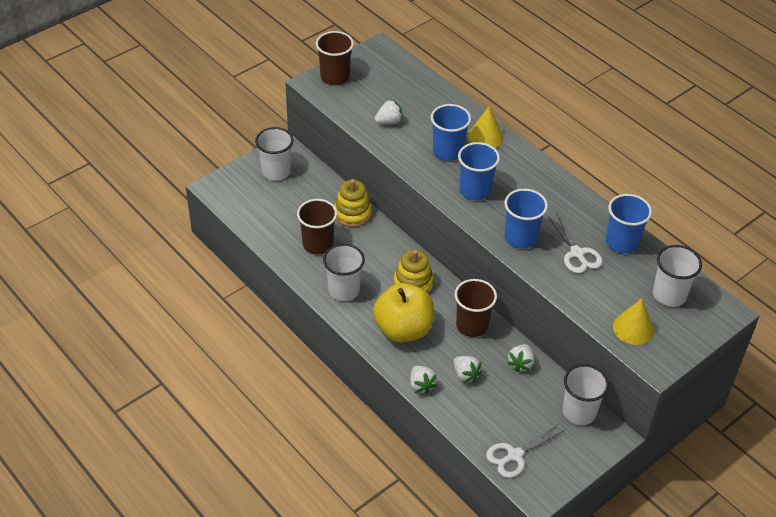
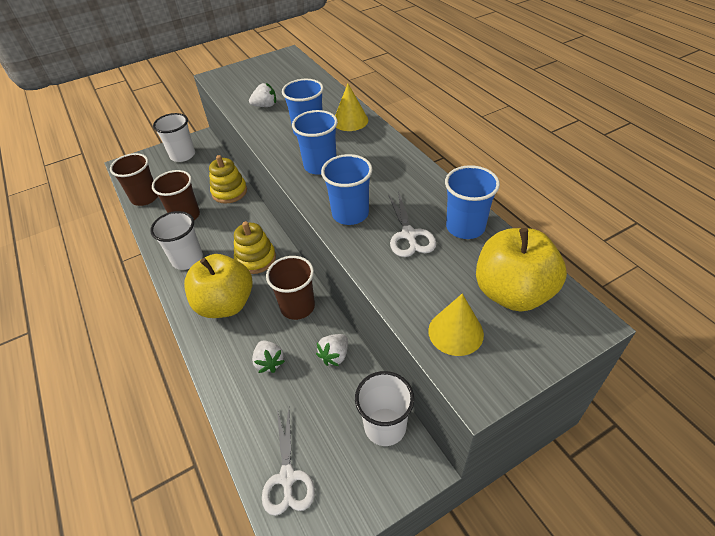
camera: 15 degrees right, 0 degrees up
(335, 77) = (236, 73): brown cup -> brown cup (145, 198)
(421, 385) = (216, 369): white strawberry -> none
(514, 455) = (287, 477): white scissors -> white scissors turned 75 degrees counterclockwise
(669, 295) = (512, 292): white cup -> yellow apple

